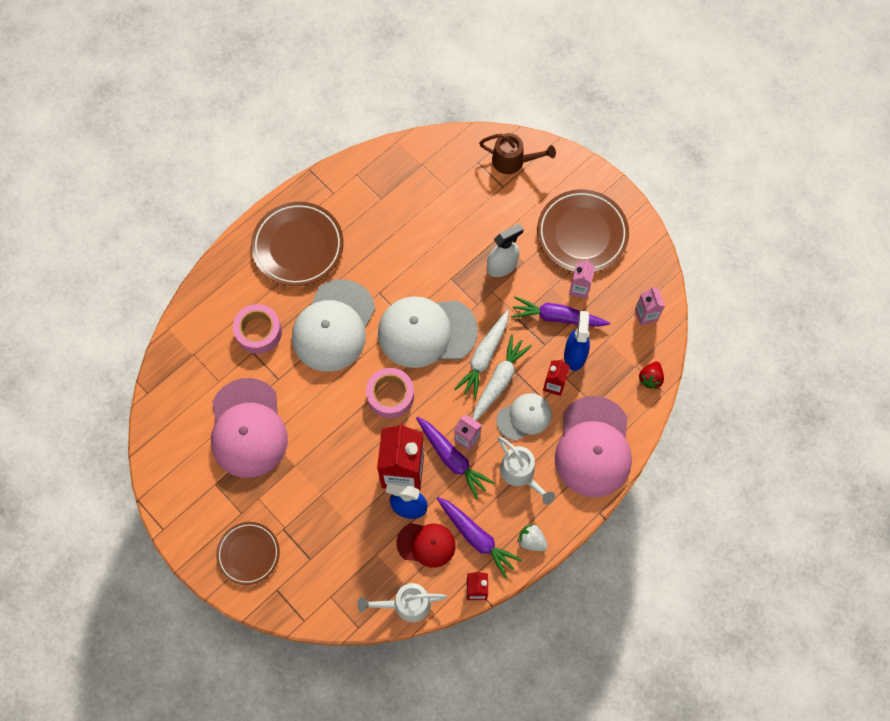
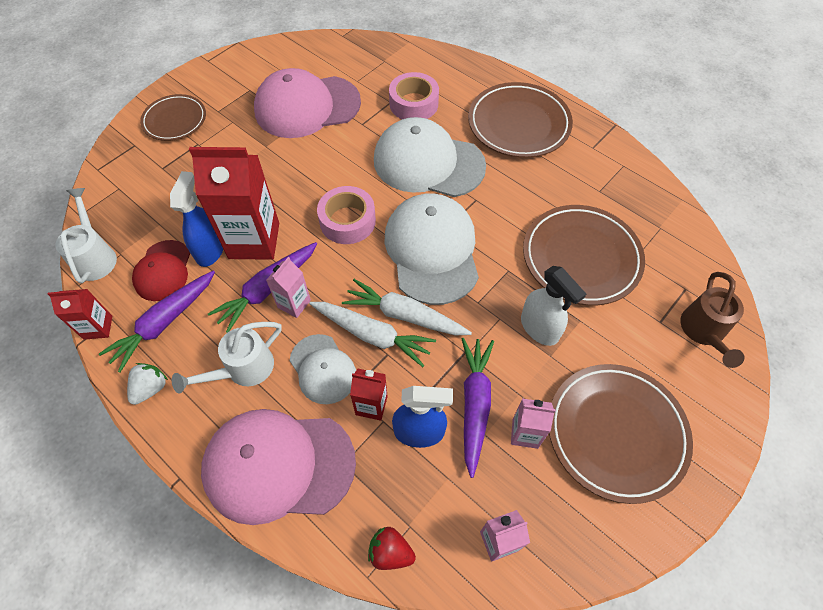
camera: 85 degrees right, 10 degrees down
(444, 226) = (581, 258): none -> brown plate

